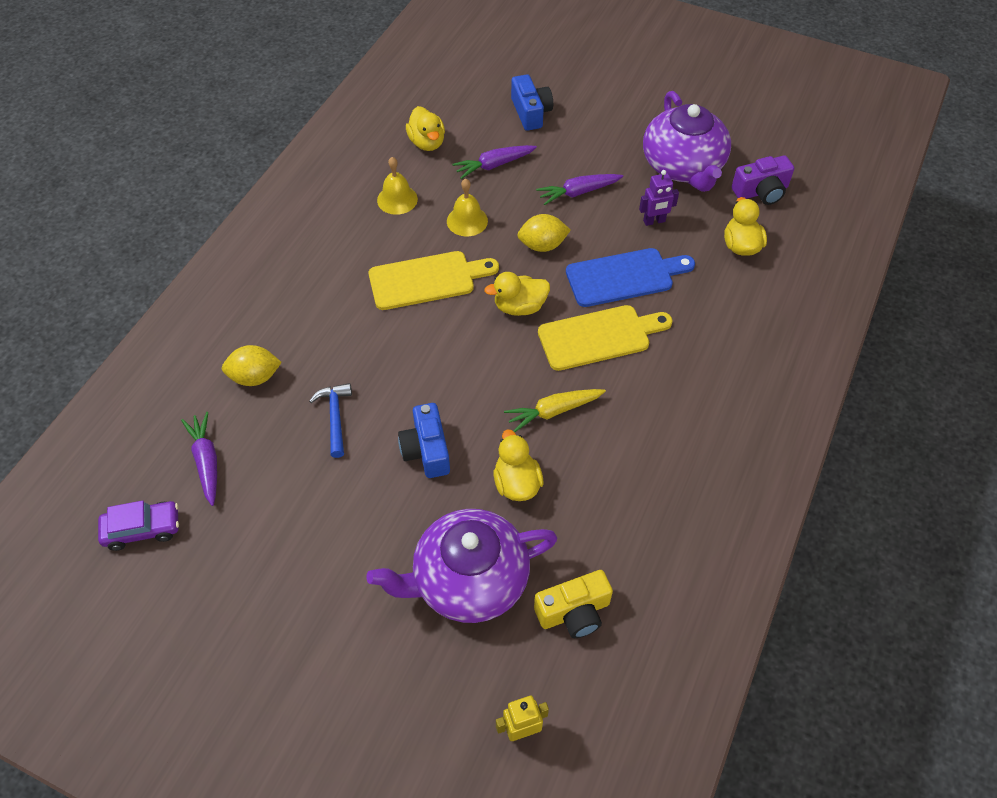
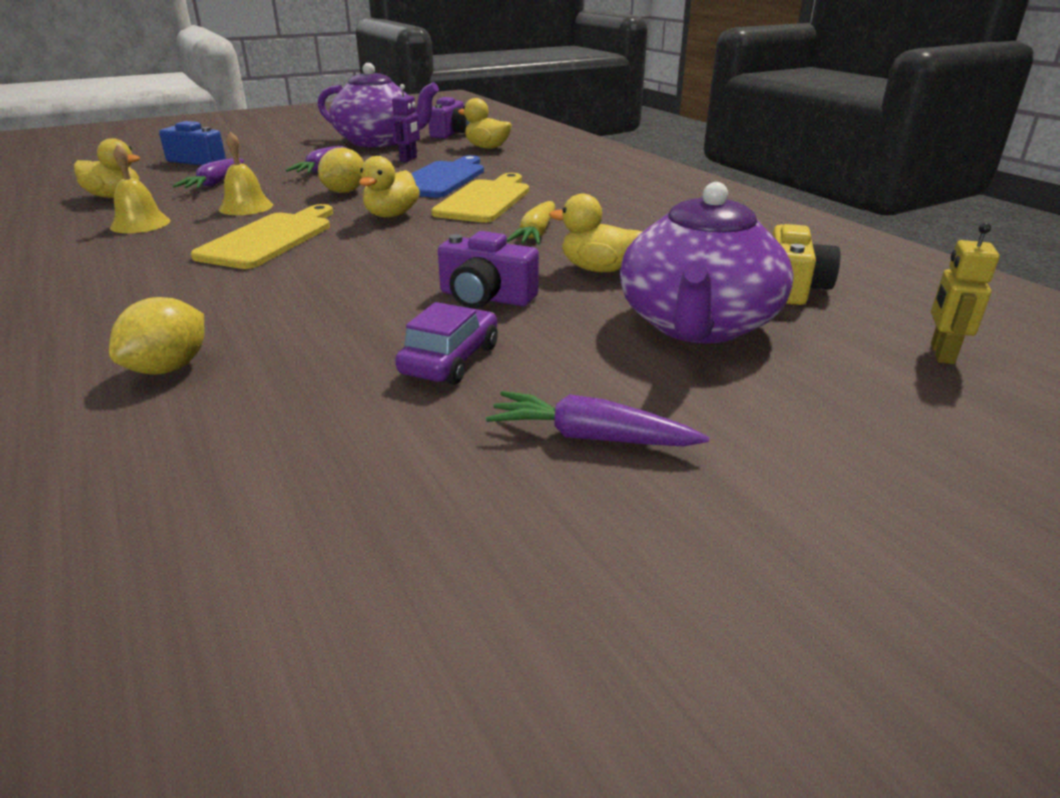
camera: 55 degrees left, 25 degrees down
(142, 529) = (235, 585): purple car -> purple car (450, 360)
(206, 462) = (226, 457): purple carrot -> purple carrot (592, 437)
(335, 417) = (344, 333): blue hammer -> none
(426, 450) = (485, 297): blue camera -> purple camera

